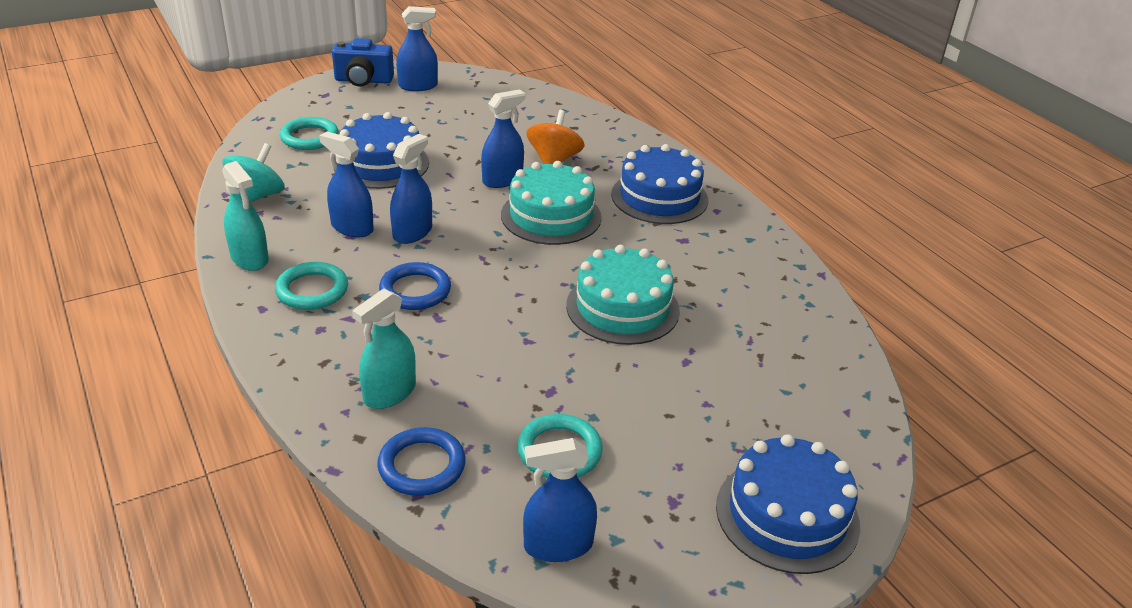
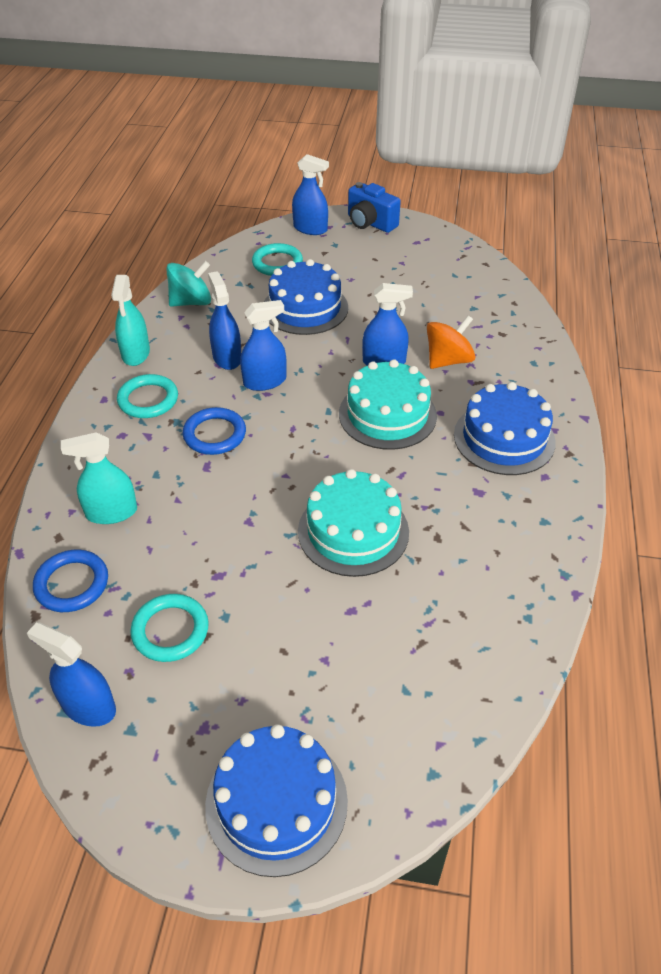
camera: 40 degrees right, 10 degrees up
(418, 86) = (409, 243): blue spray bottle -> blue spray bottle (310, 228)

